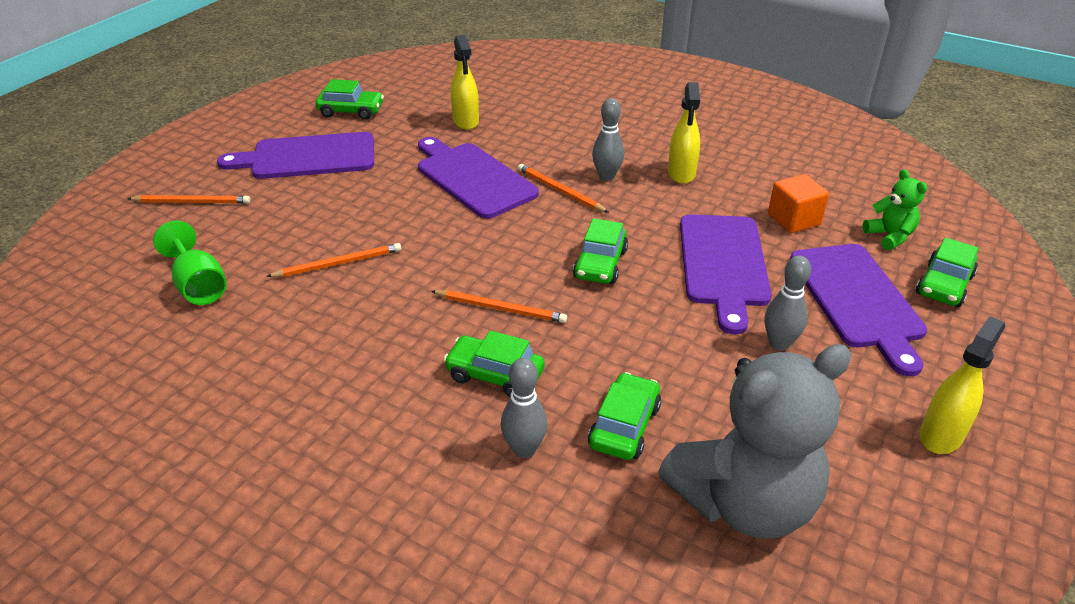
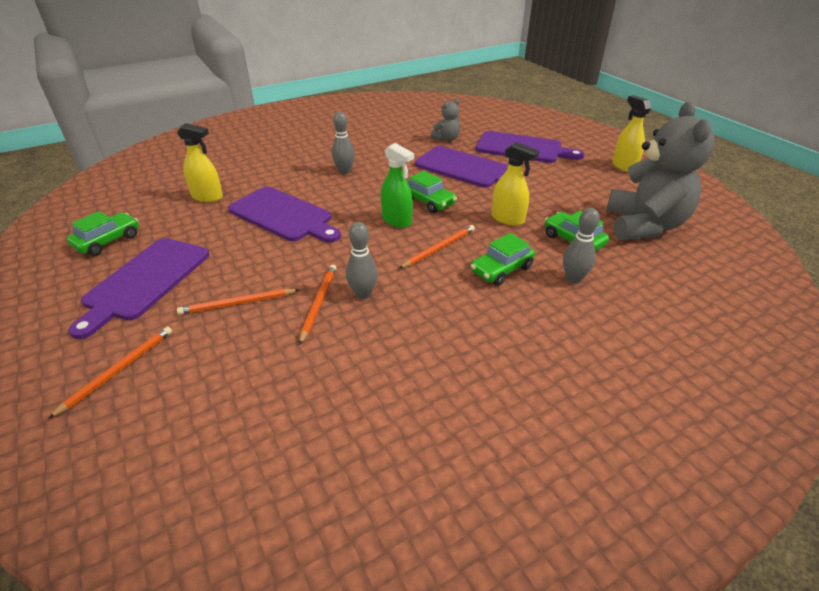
camera: 60 degrees left, 0 degrees up
(199, 285) = (264, 393): green goblet -> none
(473, 178) = (283, 215): purple cutting board -> purple cutting board turned 135 degrees counterclockwise
(533, 255) = (397, 220): none -> green spray bottle
(560, 190) = (339, 190): orange pencil -> orange pencil (237, 303)
(681, 173) = (370, 150): yellow spray bottle -> yellow spray bottle (507, 219)
(779, 343) = (539, 177): grey bowling pin -> grey bowling pin (363, 294)
(793, 219) = (446, 139): orange cube -> grey teddy bear
(889, 236) = (483, 124): green teddy bear -> none
(944, 285) = (528, 128): green car -> none

